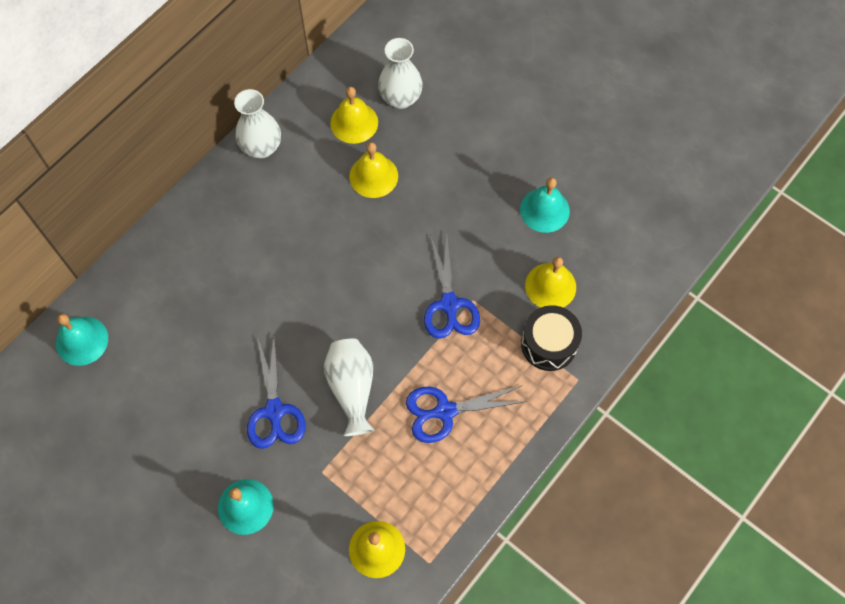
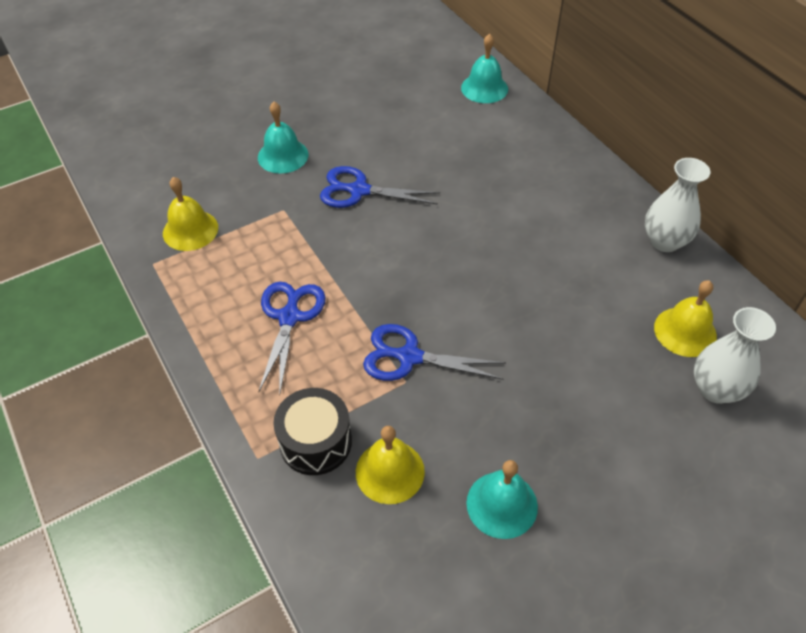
camera: 110 degrees right, 15 degrees down
(352, 388) = (352, 250): white vase -> none
(373, 176) = (603, 331): yellow bell -> none

